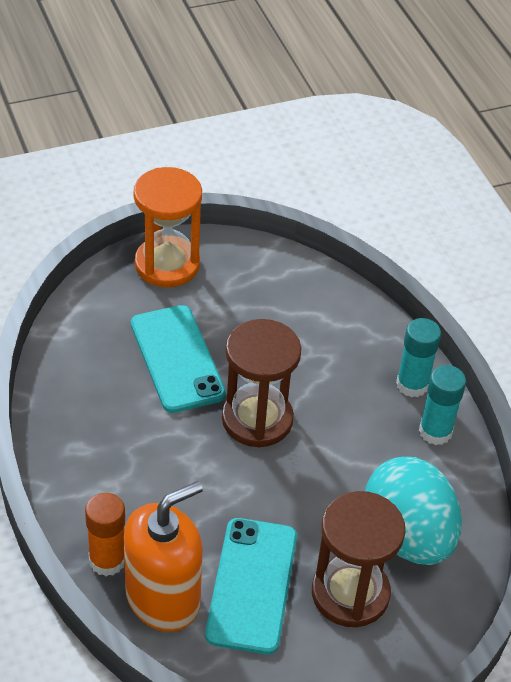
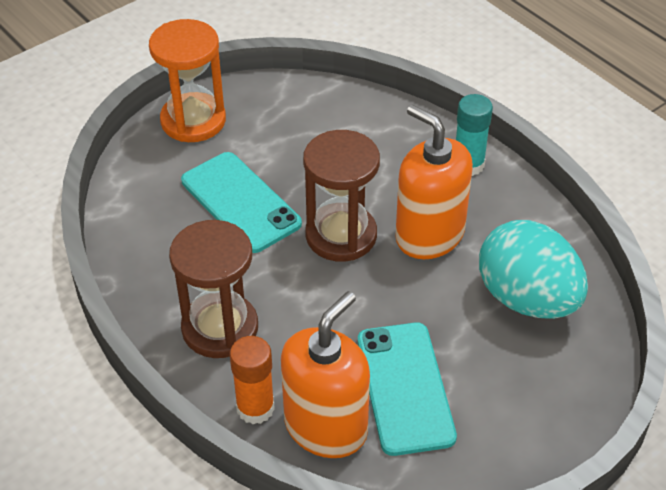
camera: 15 degrees left, 0 degrees up
(341, 444) = (429, 235): none -> orange soap dispenser
(350, 593) = (499, 366): brown hourglass -> brown hourglass (220, 328)
(435, 431) = (508, 199): turquoise glue stick -> none

